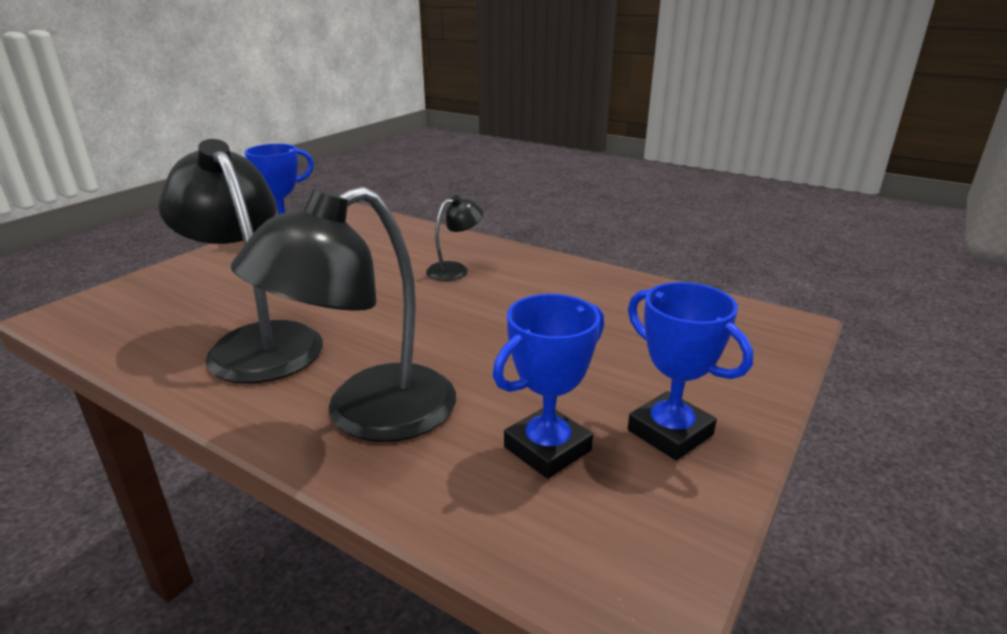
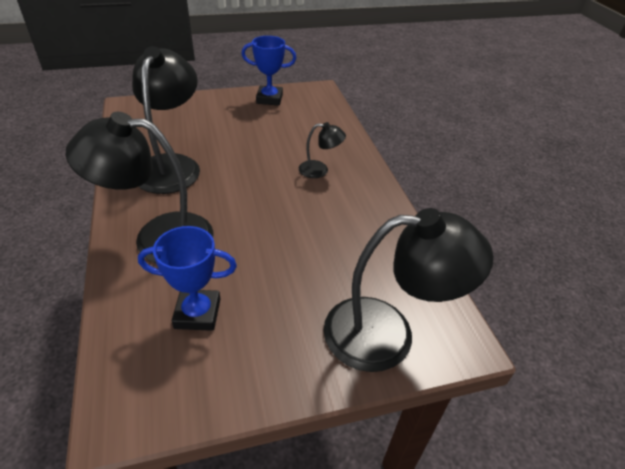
camera: 40 degrees right, 15 degrees up
(670, 432) = (264, 352): blue trophy -> none
(733, 352) = (387, 334): none -> black lamp

